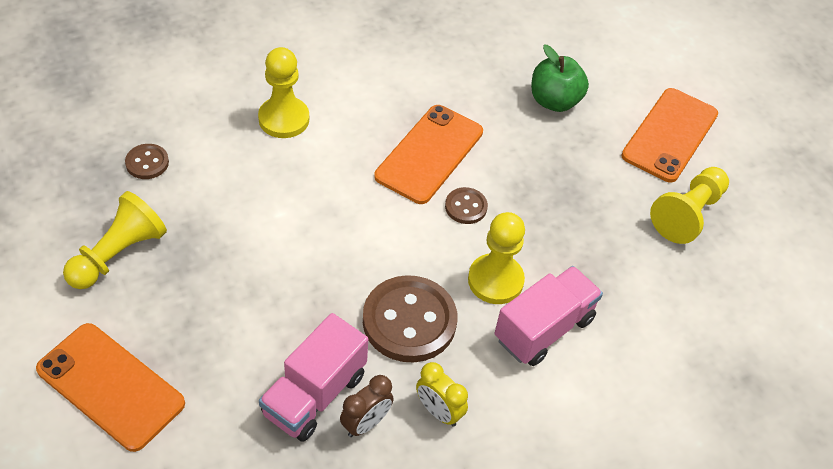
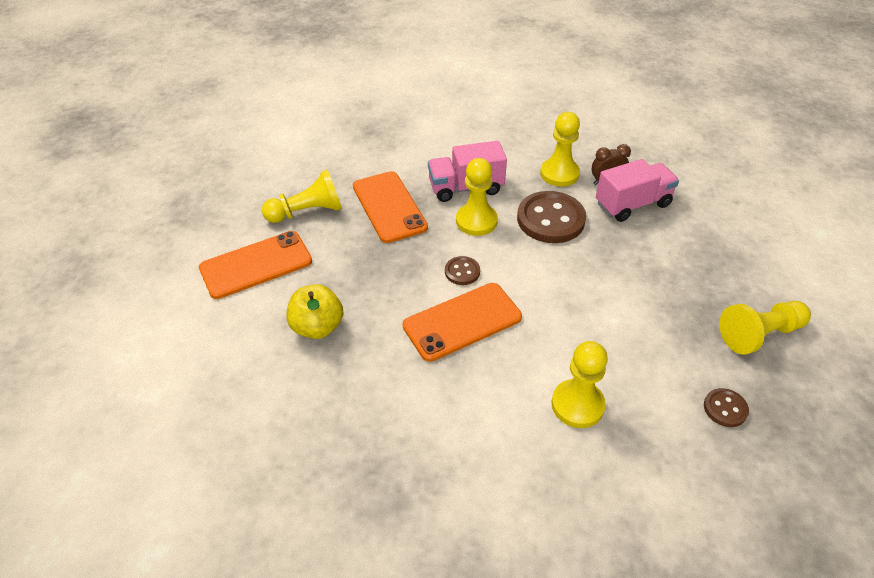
camera: 145 degrees left, 5 degrees down
(110, 386) = (770, 251): orange phone -> orange phone (389, 207)
(438, 411) = (559, 174): yellow clock -> yellow pawn
(554, 101) = (317, 327): green apple -> yellow apple

